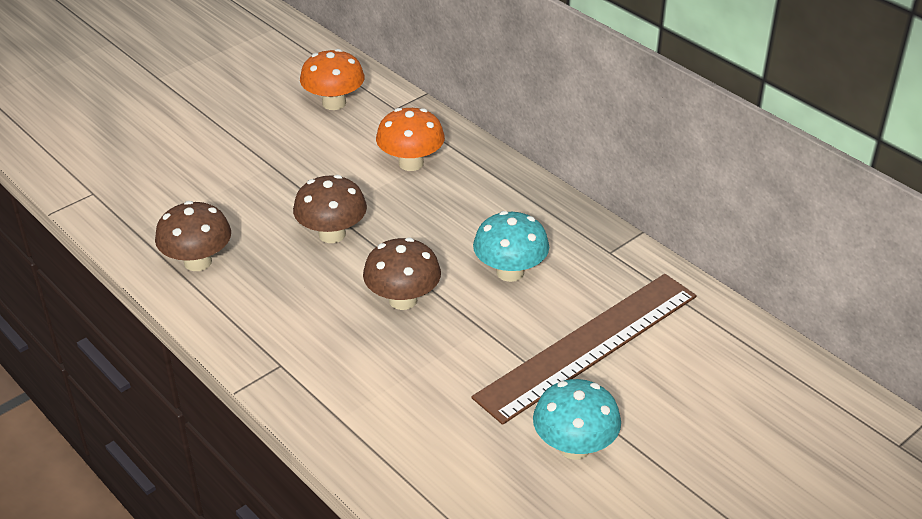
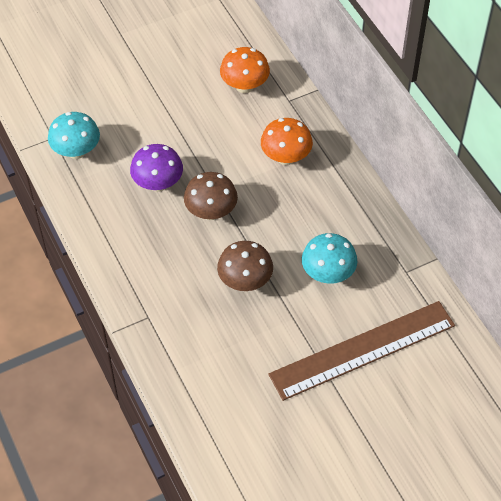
camera: 15 degrees right, 15 degrees up
(198, 262) = (112, 216): brown mushroom -> none
(251, 217) = (158, 183): none -> purple mushroom
(574, 447) = (325, 429): turquoise mushroom -> turquoise mushroom (76, 151)

